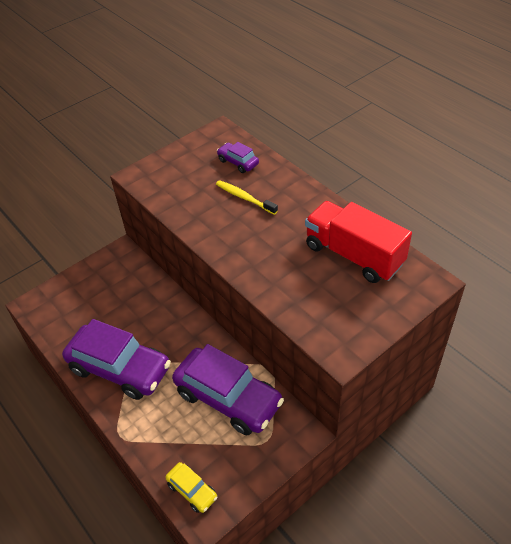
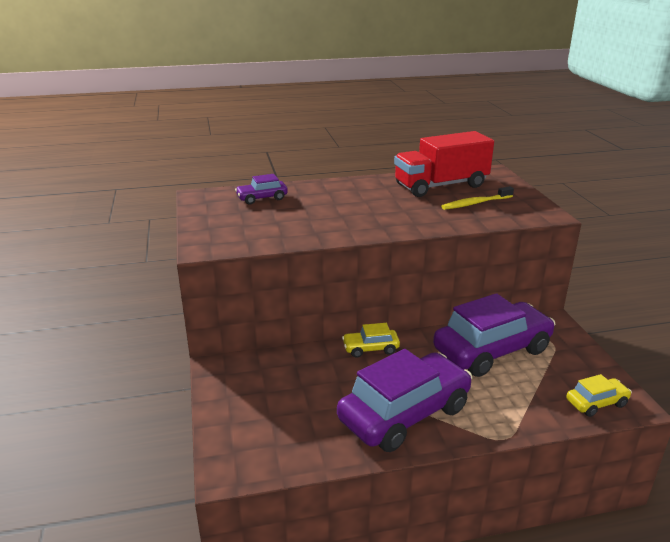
camera: 65 degrees left, 20 degrees down
(186, 320) = (370, 349): none -> yellow car
(245, 198) = (318, 206): yellow toothbrush -> yellow toothbrush (476, 203)

